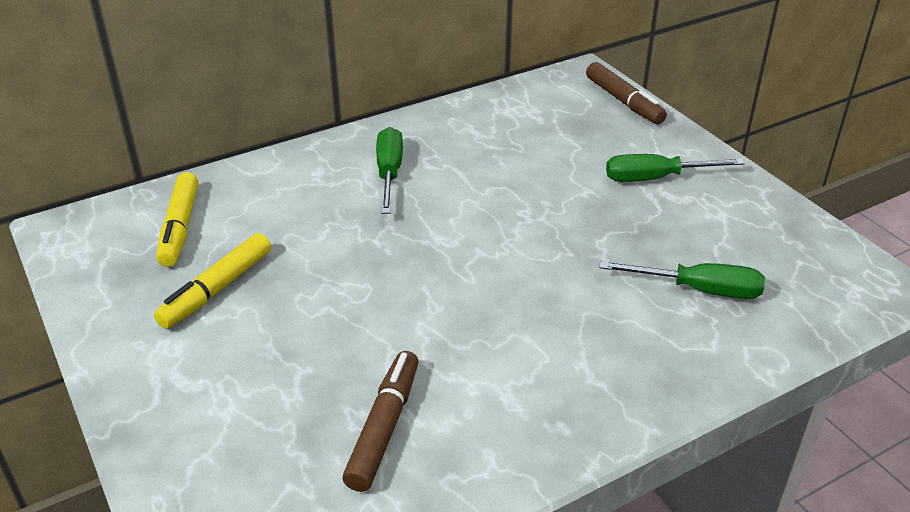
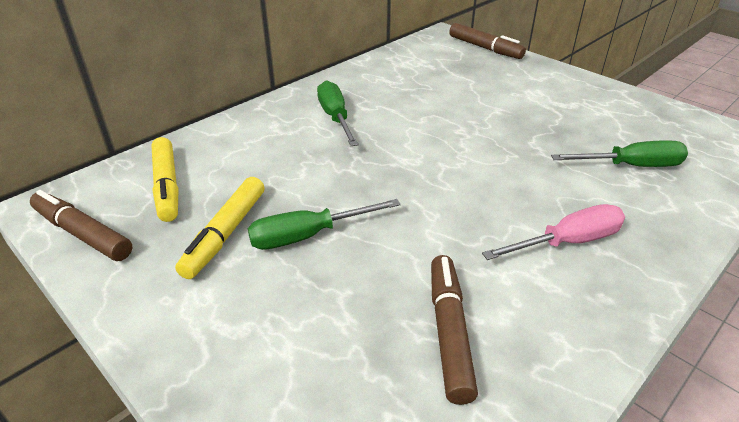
camera: 15 degrees left, 0 degrees up
(85, 264) = (82, 233): none -> brown marker
(561, 363) = (567, 242): none -> pink screwdriver
(656, 178) = (543, 94): green screwdriver -> green screwdriver (308, 236)

